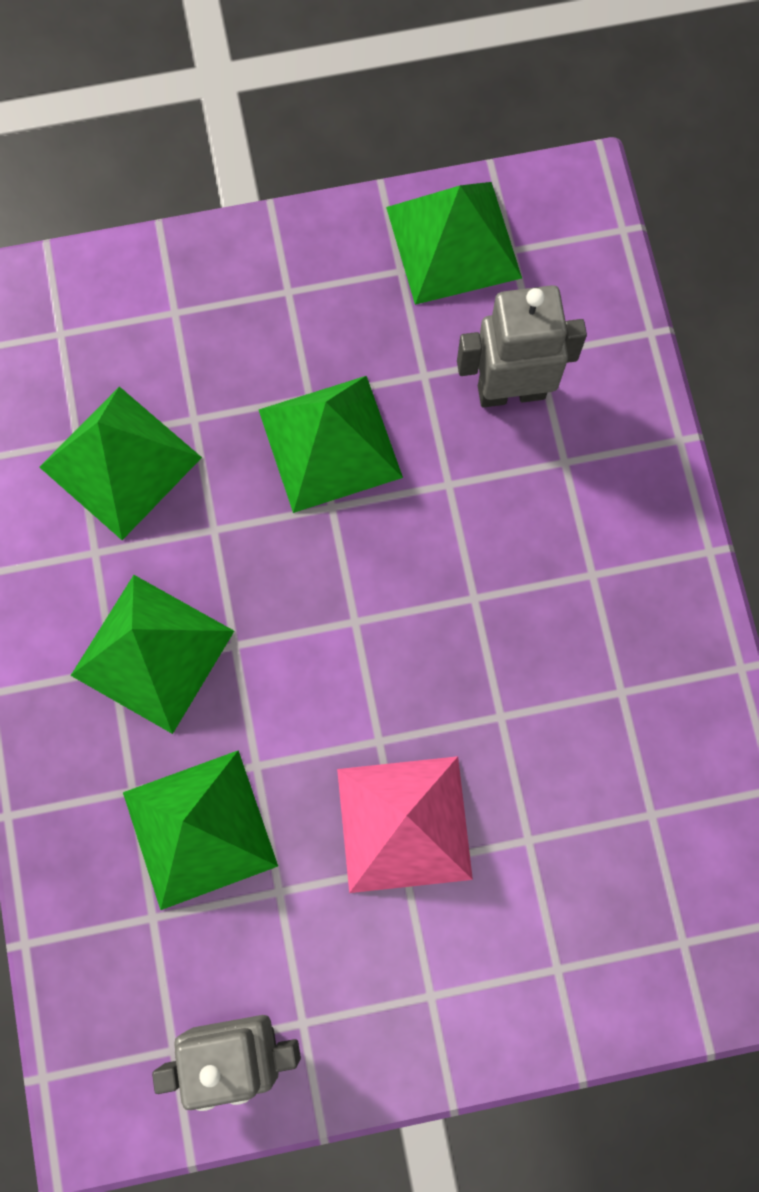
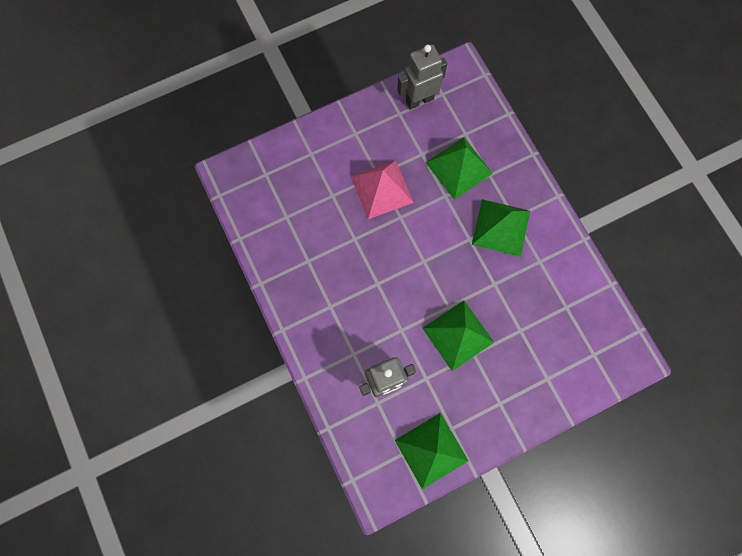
camera: 165 degrees right, 0 degrees up
(120, 462) = (544, 302): green pyramid -> none

